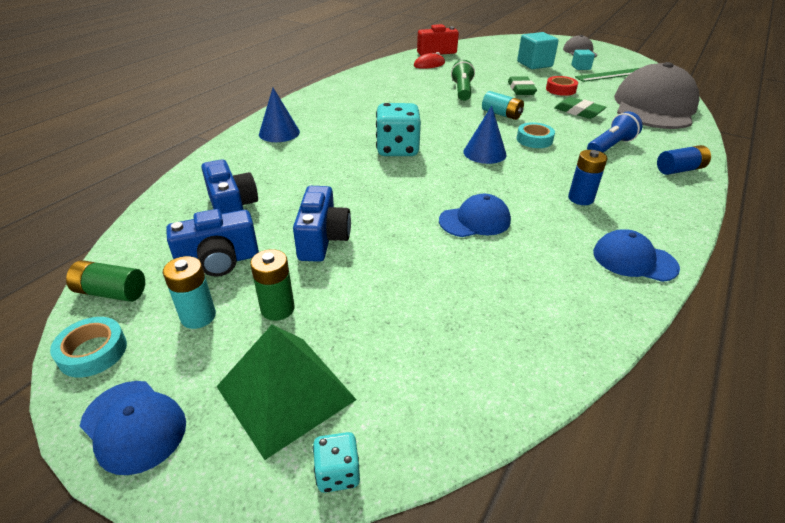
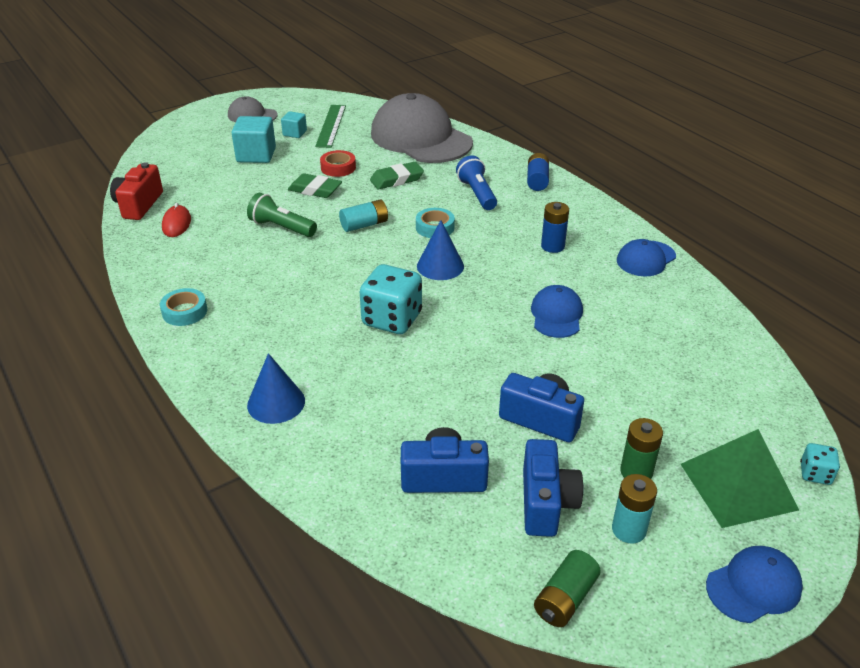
camera: 65 degrees left, 0 degrees up
(93, 352) = (656, 615): turquoise tape -> turquoise tape (184, 312)

